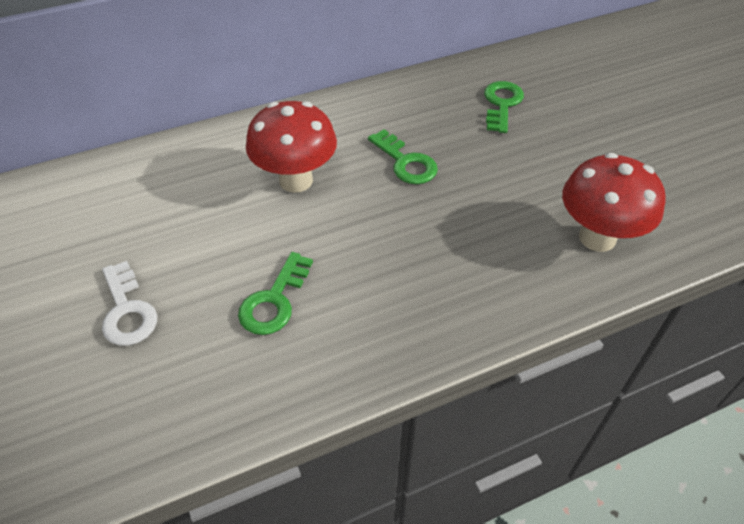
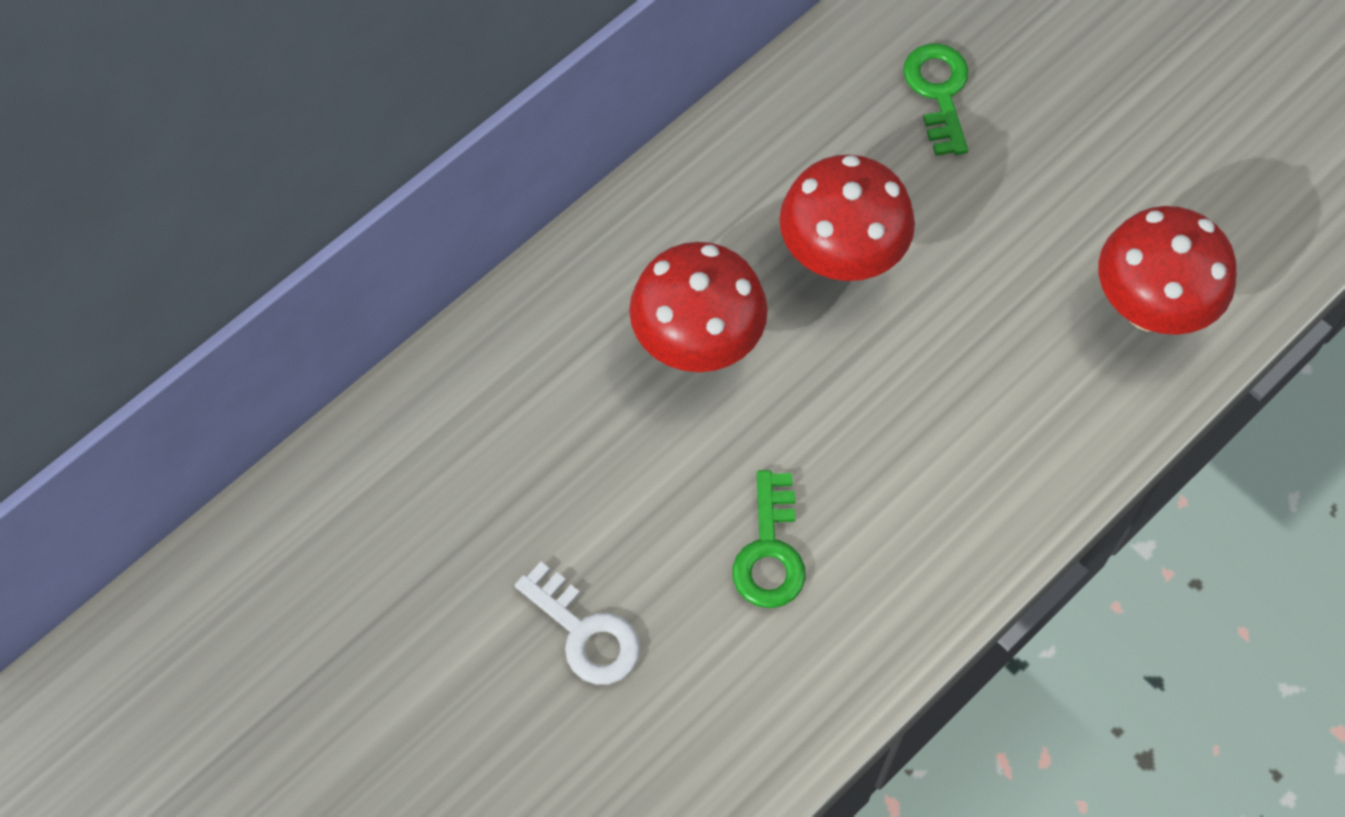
camera: 20 degrees left, 15 degrees up
(405, 162) = (841, 257): green key -> red mushroom

